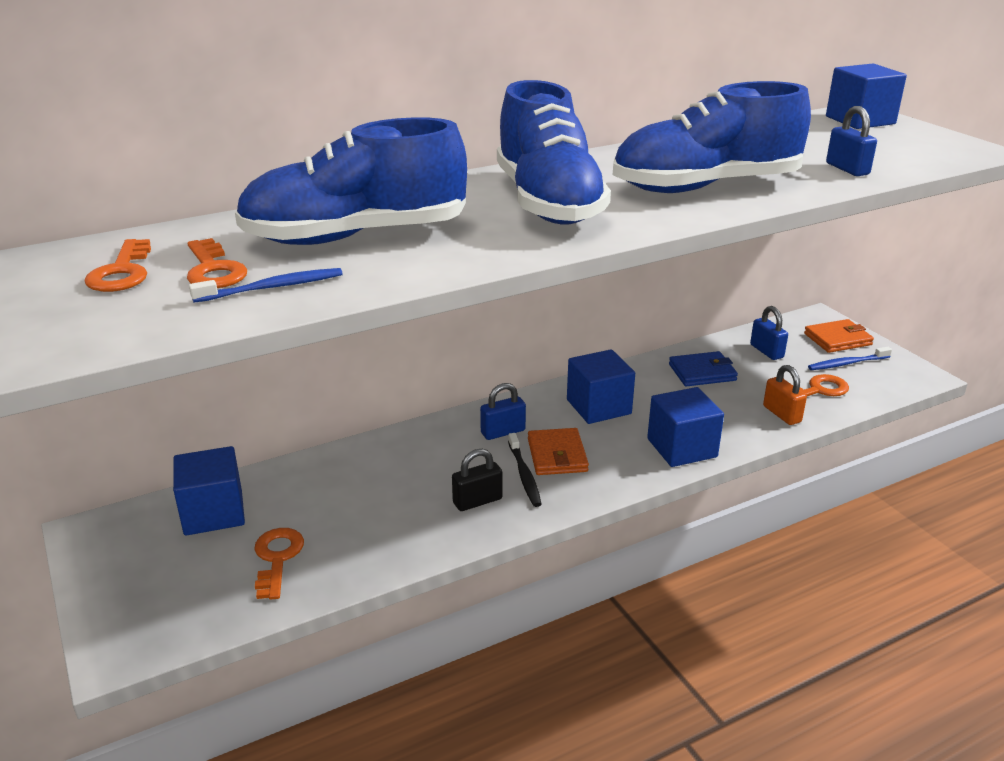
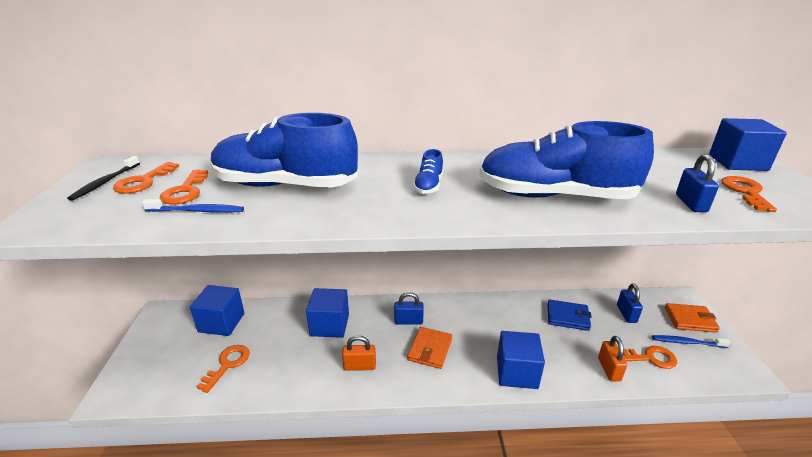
camera: 25 degrees right, 0 degrees up
(477, 501) = (359, 366): black padlock -> orange padlock
(524, 475) = (400, 357): black toothbrush -> black toothbrush (105, 182)
(548, 203) = (428, 186): blue shoe -> blue shoe, size x0.41
(598, 407) = (480, 322): blue cube -> blue cube (329, 325)
(889, 149) = (745, 192): none -> orange key

